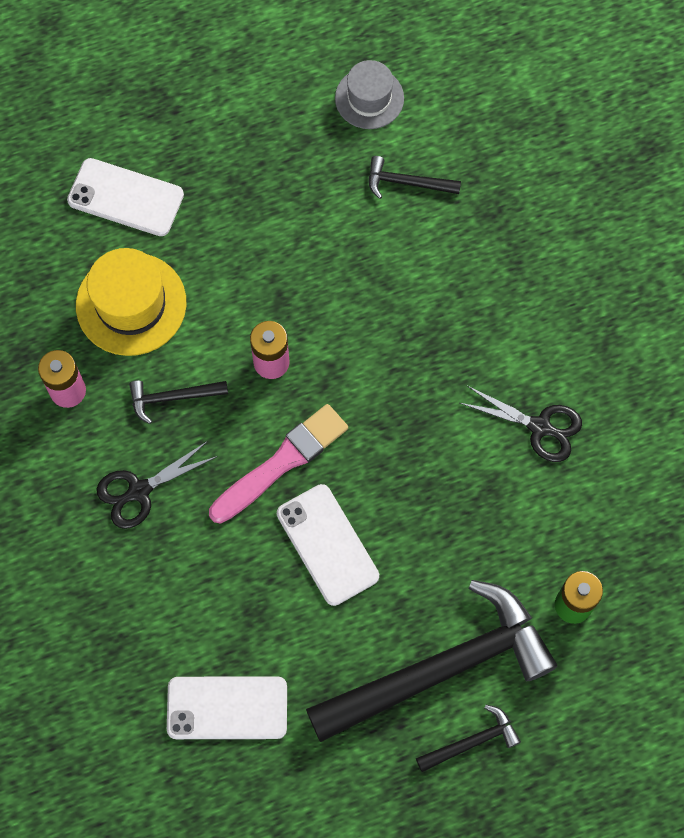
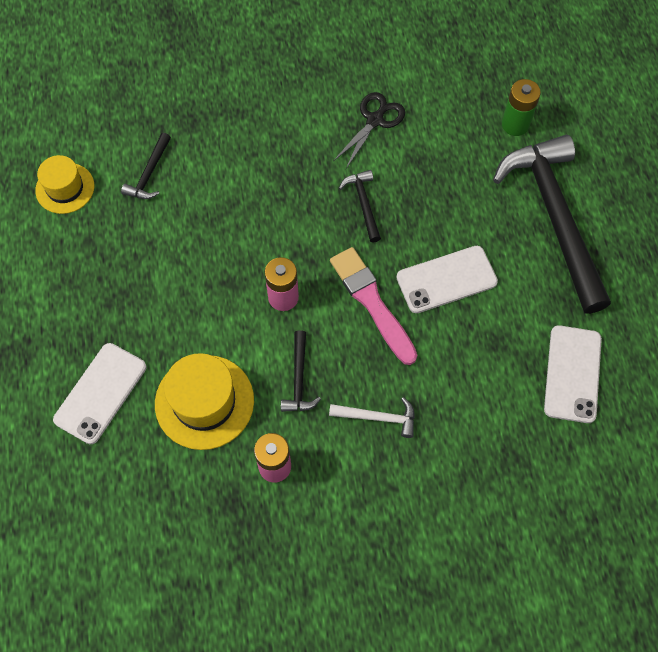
camera: 80 degrees left, 5 degrees down
(139, 491) = (378, 417): black scissors -> white hammer
(369, 98) = (65, 188): grey hat -> yellow hat
(472, 741) = (611, 206): black hammer -> black hammer (363, 204)

